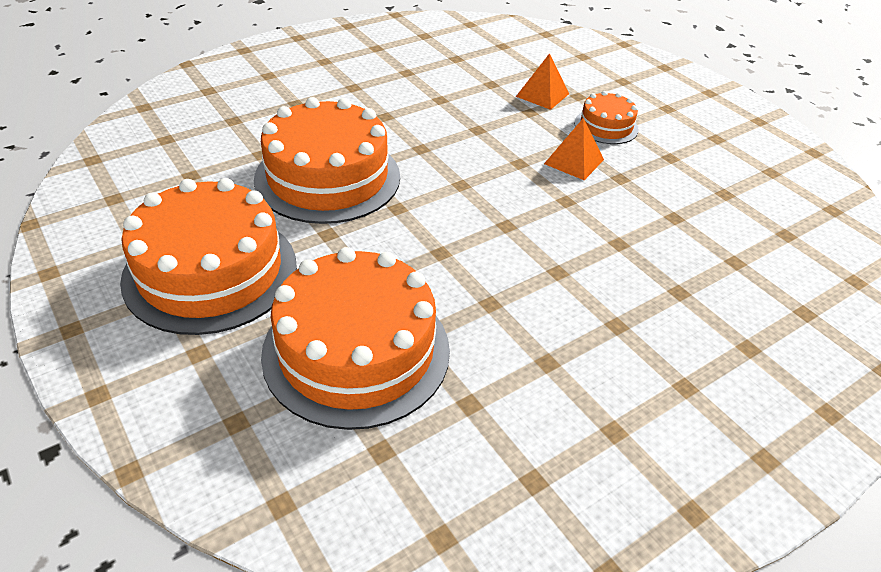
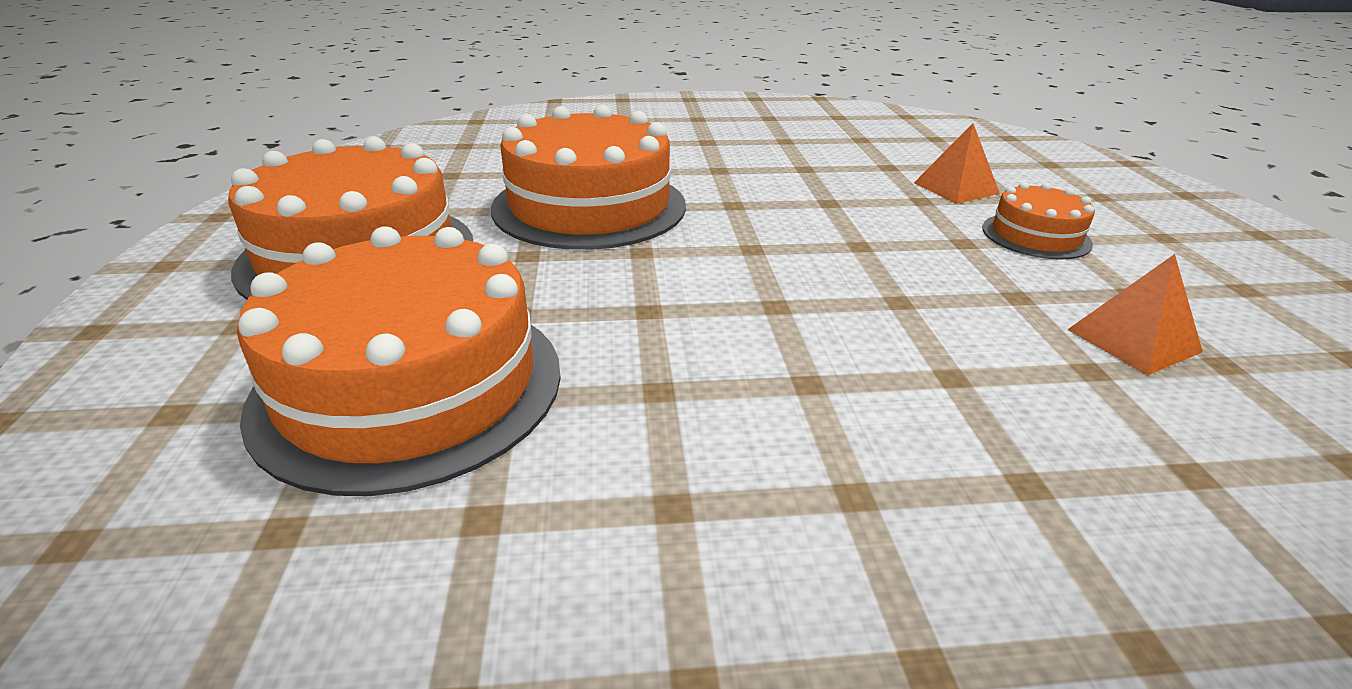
camera: 30 degrees right, 10 degrees down
(574, 161) = (949, 261): orange pyramid -> orange pyramid (1133, 340)

